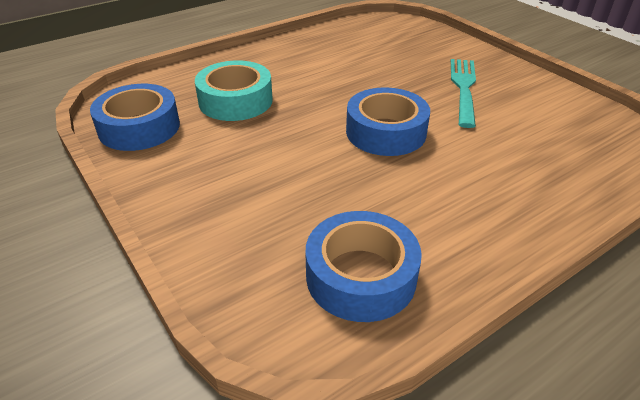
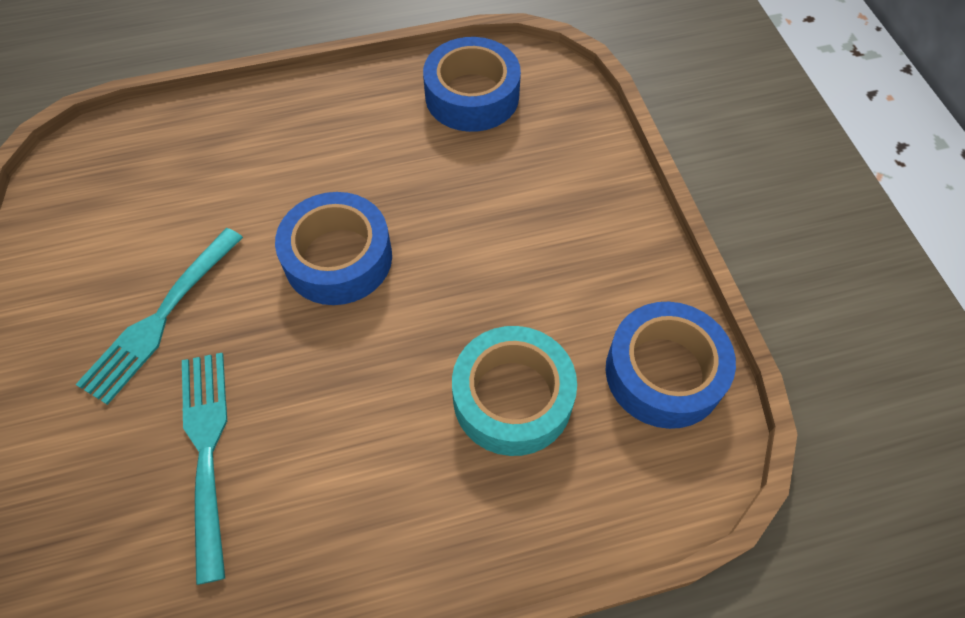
camera: 160 degrees left, 20 degrees up
(386, 59) = (207, 450): none -> turquoise fork

